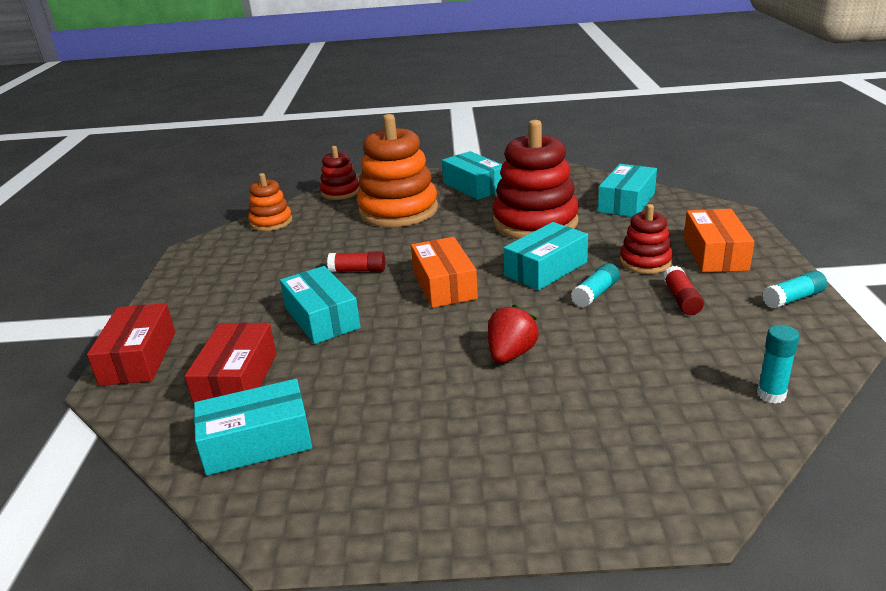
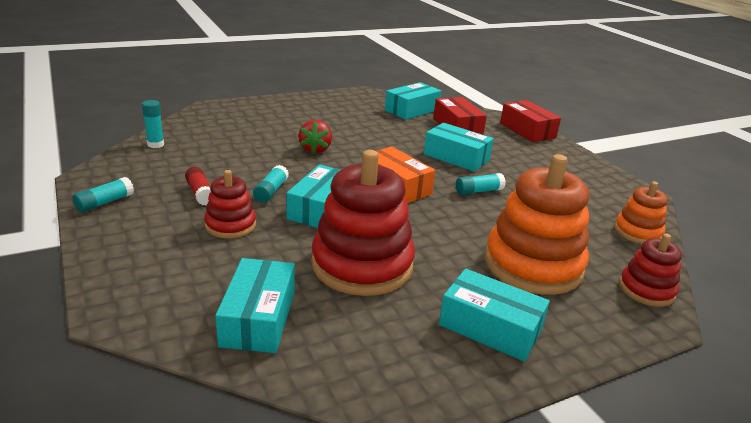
camera: 150 degrees right, 0 degrees up
(358, 270) = (478, 191): red glue stick -> turquoise glue stick
(715, 254) = (158, 242): orange box -> none

